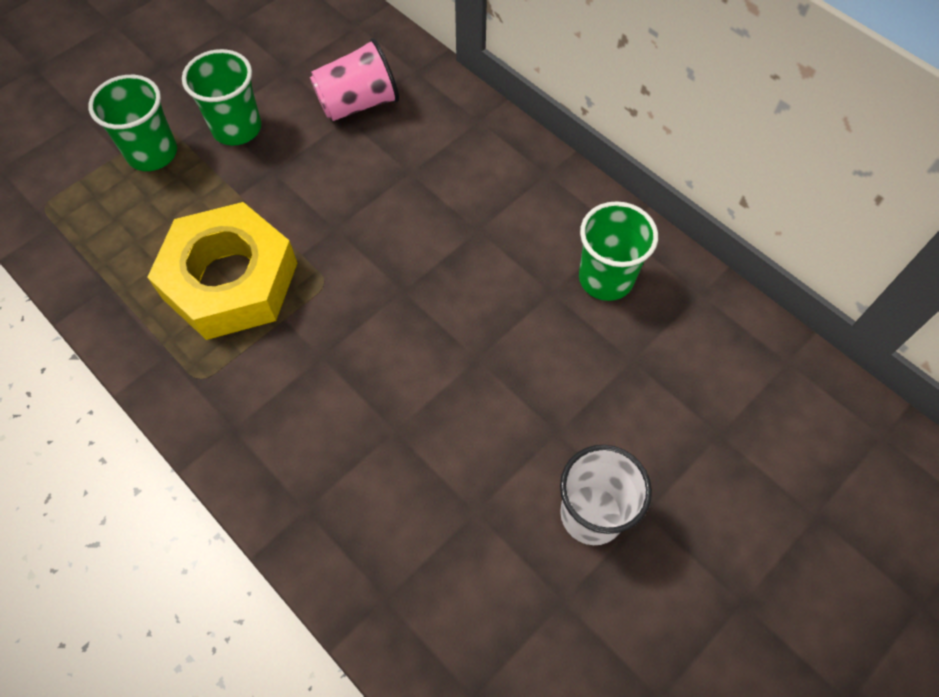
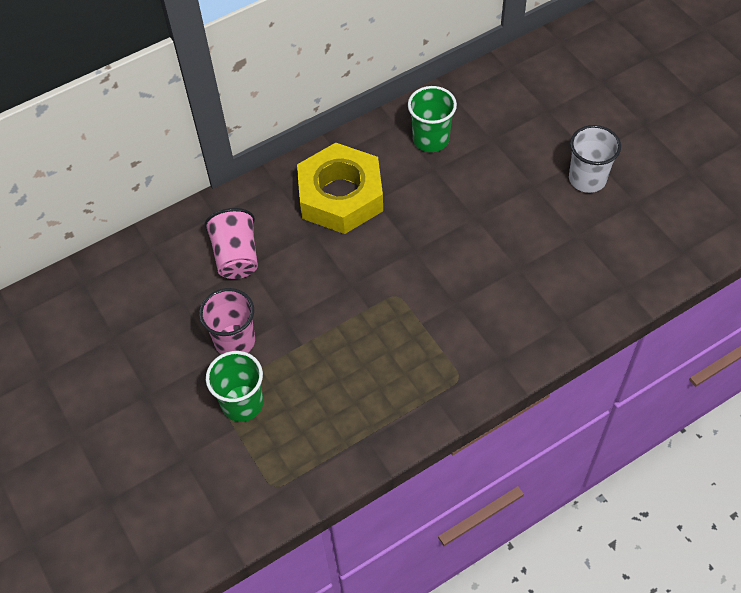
camera: 75 degrees left, 5 degrees down
(230, 280) = (381, 354): yellow nut -> yellow nut (340, 196)
(237, 128) = (235, 341): green cup -> pink cup

